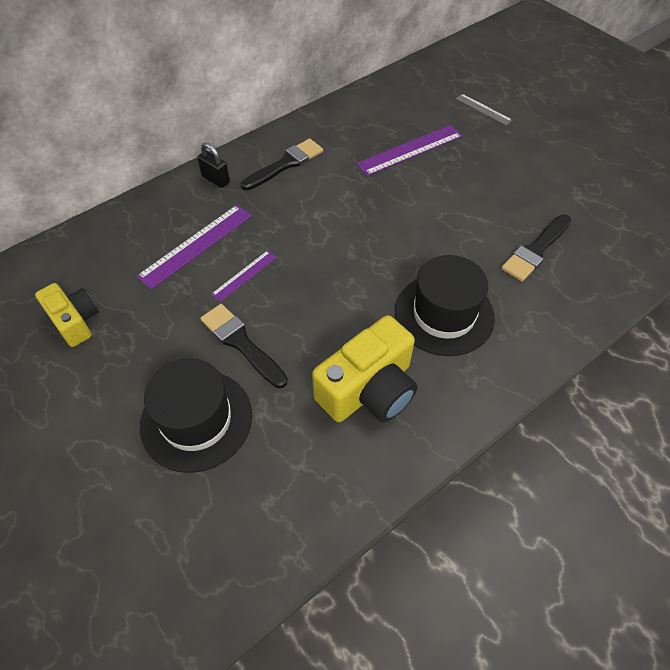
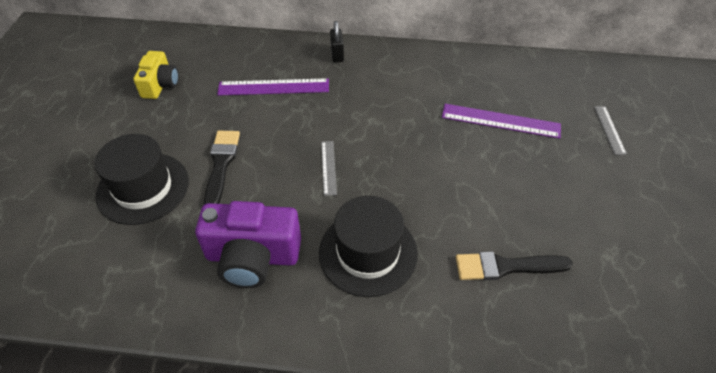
camera: 45 degrees right, 5 degrees down
(244, 275) = (276, 125): purple ruler -> none
(285, 164) = (394, 73): black brush -> none
(334, 276) = (328, 167): none -> grey ruler
(369, 389) = (252, 257): yellow camera -> purple camera

